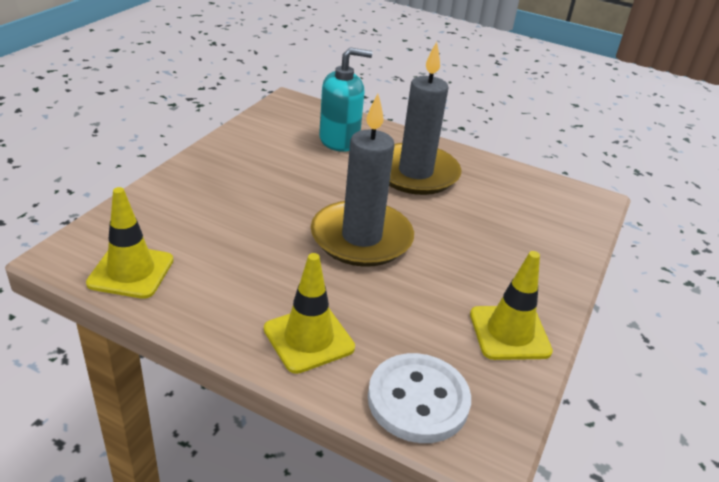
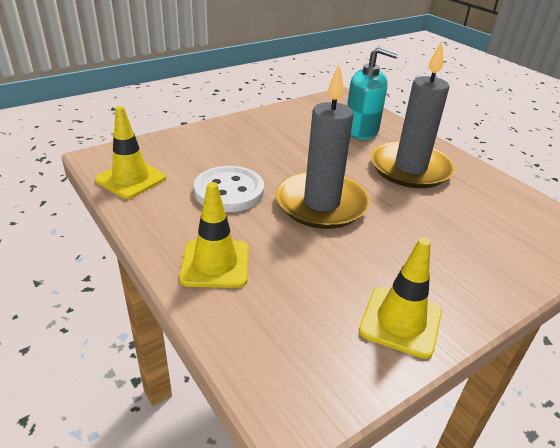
camera: 30 degrees right, 0 degrees up
(418, 400) = (266, 345): white button -> white button (229, 191)

